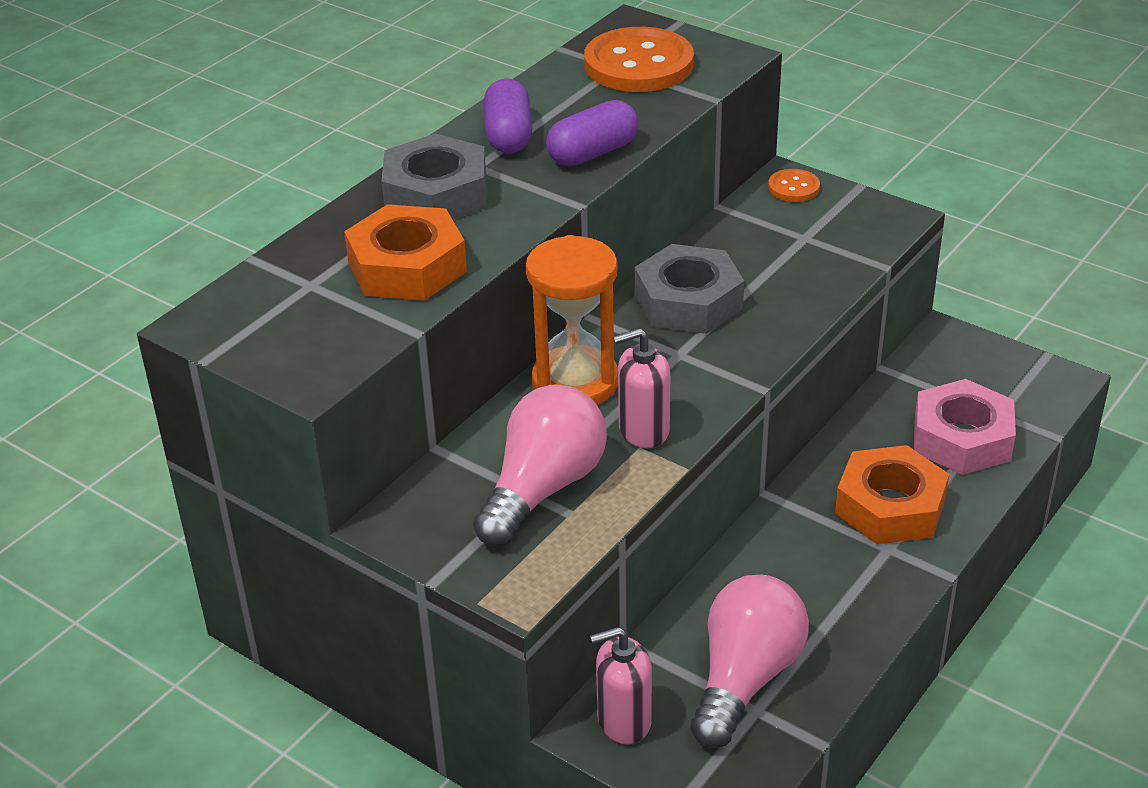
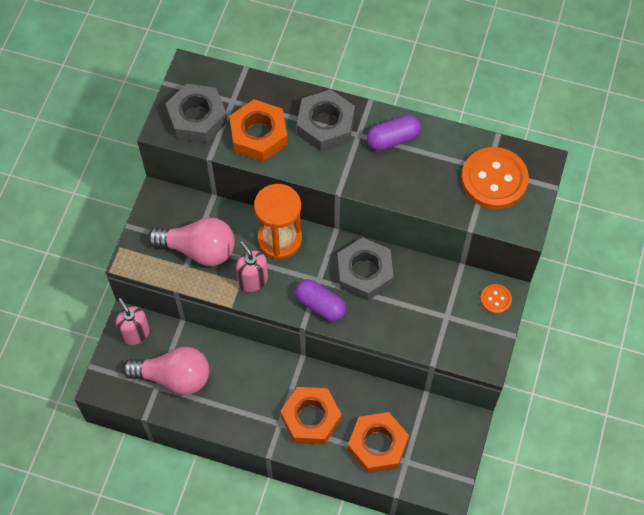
camera: 70 degrees right, 25 degrees up
(318, 332) = (197, 118): none -> grey nut
(592, 153) = (390, 184): purple capsule -> purple capsule (320, 305)
(961, 438) = (377, 445): pink nut -> orange nut

